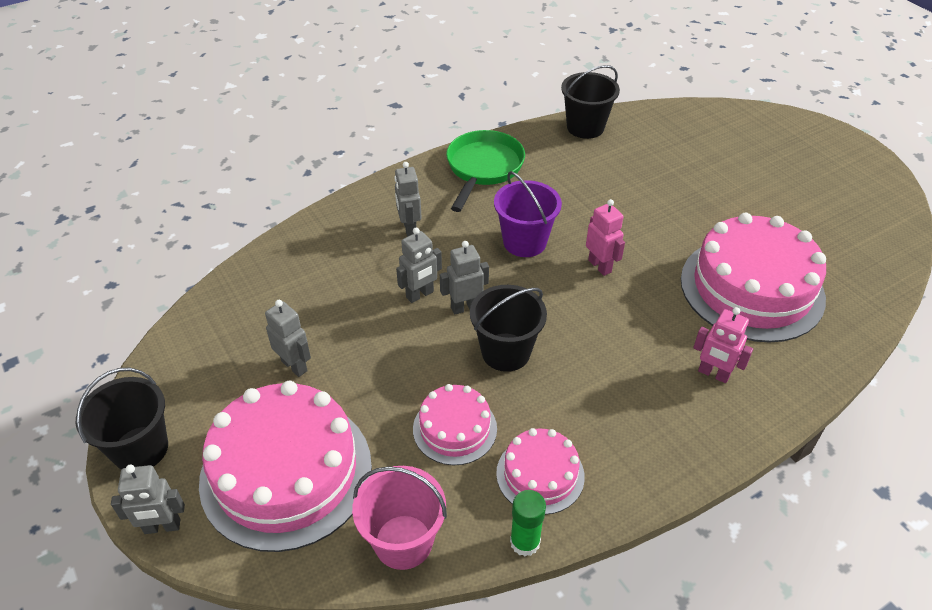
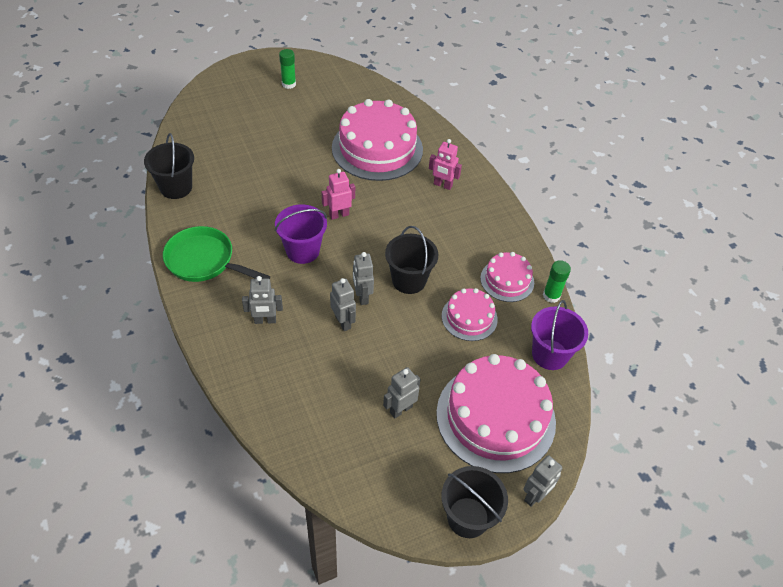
camera: 85 degrees left, 5 degrees up
(162, 527) = (535, 496): grey robot -> grey robot turned 45 degrees clockwise
(403, 542) = (550, 354): pink bucket -> purple bucket
(713, 374) = (442, 185): pink robot -> pink robot turned 75 degrees clockwise
(828, 181) = (289, 84): none -> green glue stick

